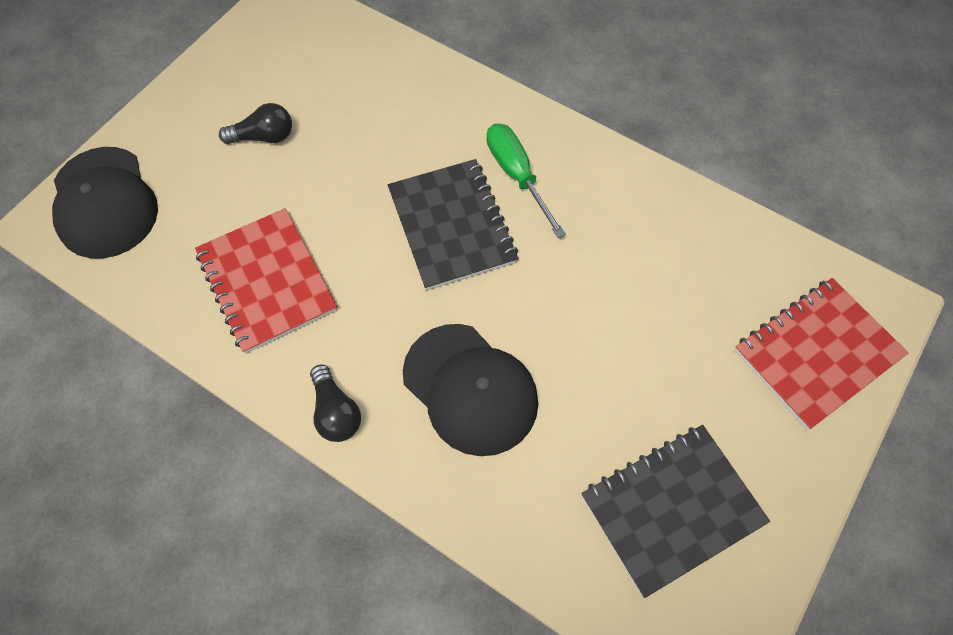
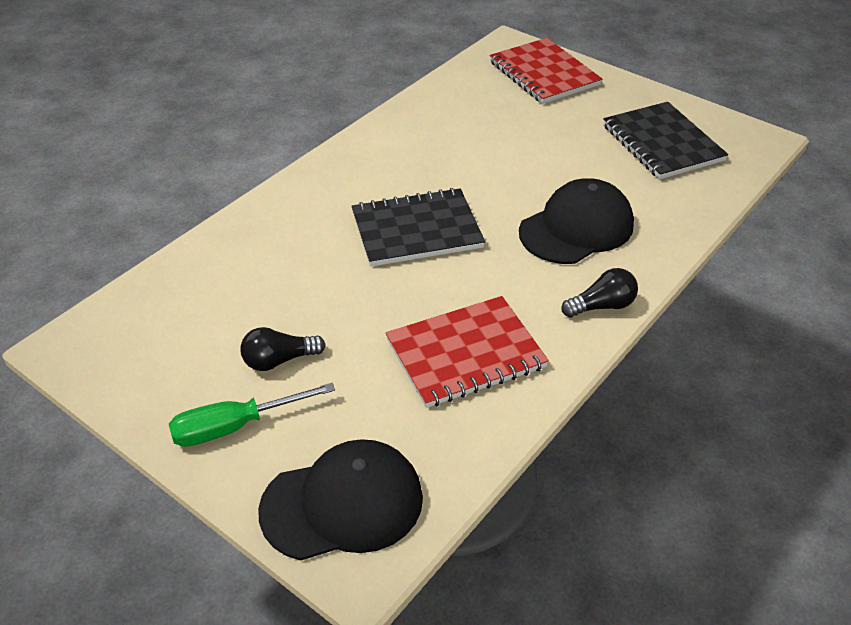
camera: 85 degrees left, 20 degrees down
(264, 137) = (279, 360): black light bulb -> black light bulb turned 105 degrees counterclockwise
(517, 175) = (369, 190): green screwdriver -> green screwdriver (235, 426)

